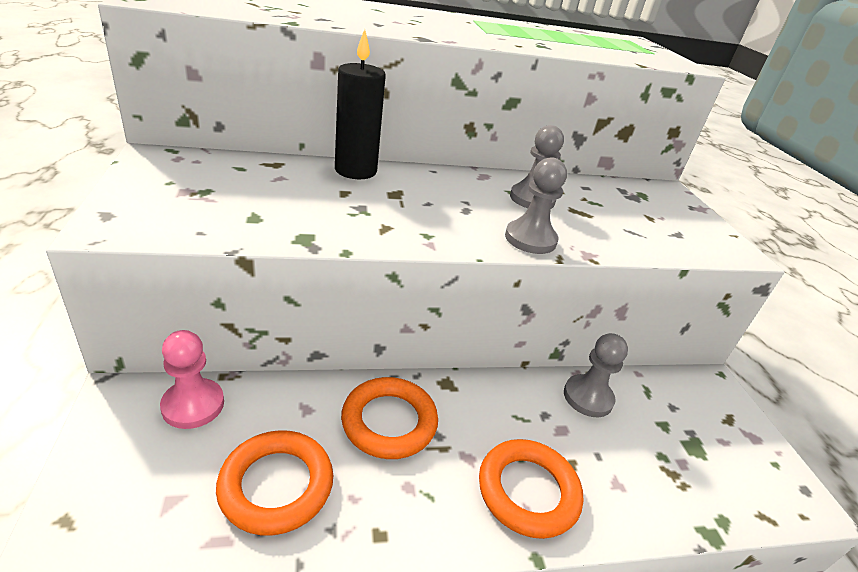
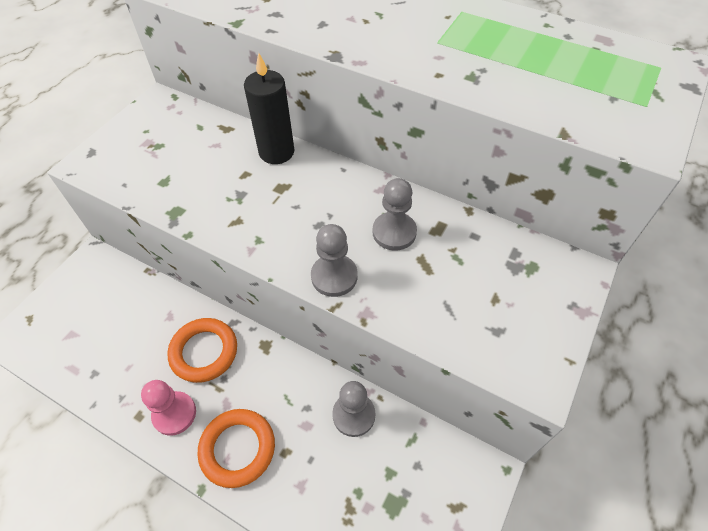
camera: 45 degrees right, 20 degrees up
(193, 405) = (119, 282): pink pawn -> pink pawn (174, 414)
(276, 485) = (117, 355): orange ring -> none

